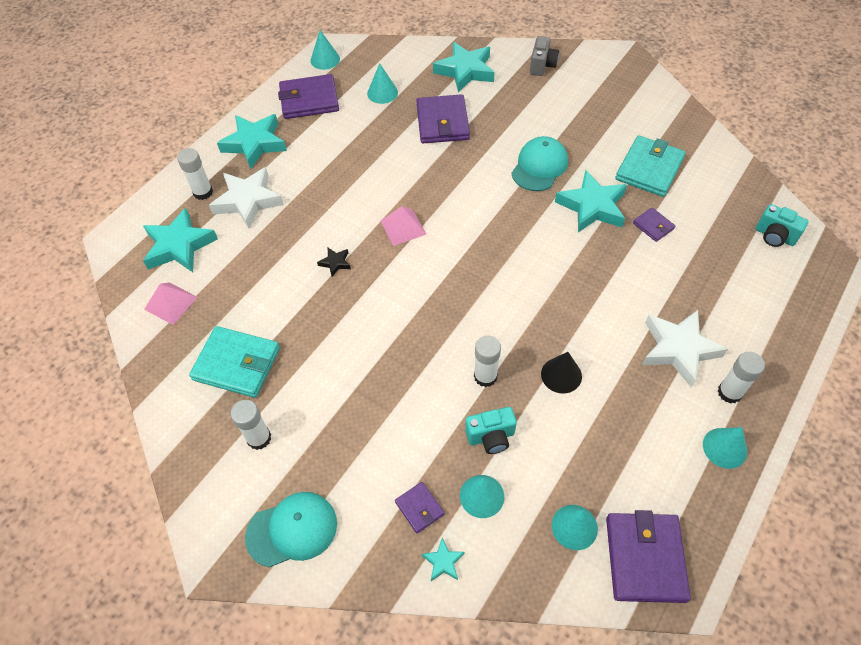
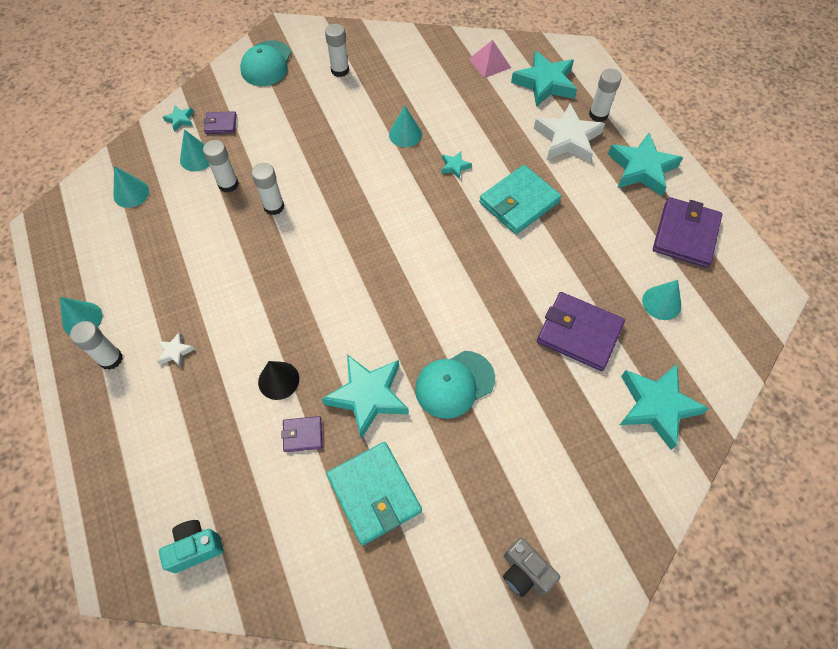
camera: 120 degrees right, 5 degrees up
(237, 364) = (406, 79): turquoise wallet -> turquoise wallet (519, 202)
(325, 59) = (751, 277): turquoise cone -> turquoise cone (405, 134)
(335, 263) = (455, 166): black star -> turquoise star
(403, 227) = (459, 228): pink pyramid -> none
(491, 437) = (228, 184): turquoise camera -> white glue stick
(539, 166) = (454, 384): turquoise cap -> turquoise cap turned 90 degrees clockwise
(542, 66) = (619, 502): grey camera -> grey camera (524, 572)
(561, 375) = (231, 254): black cone -> black cone (278, 380)
(645, 558) = (77, 217): purple wallet -> none
(678, 349) = (175, 352): white star -> white star, size x0.45

